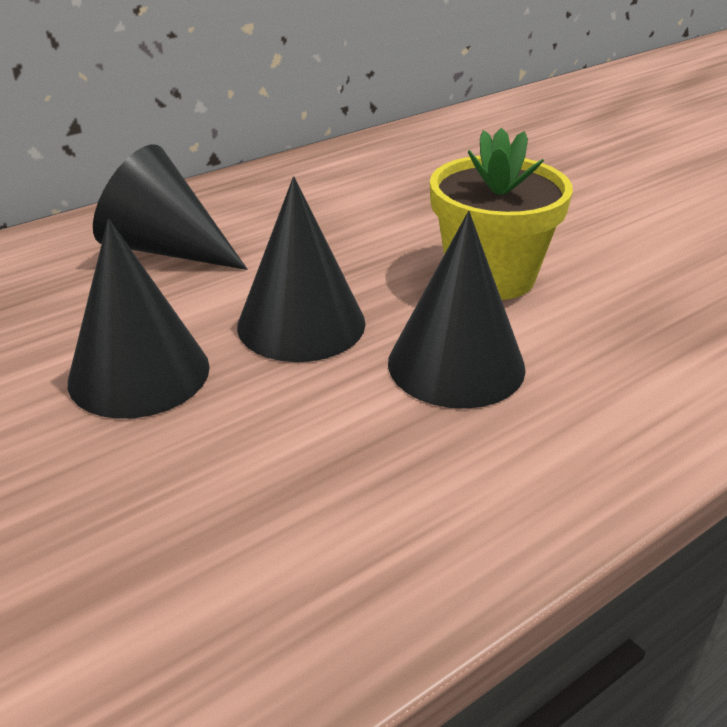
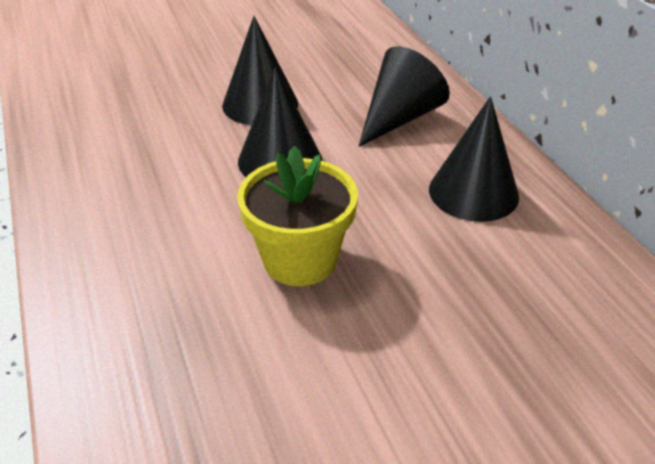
camera: 105 degrees right, 5 degrees up
(456, 364) = (200, 214): black cone -> black cone (473, 192)

